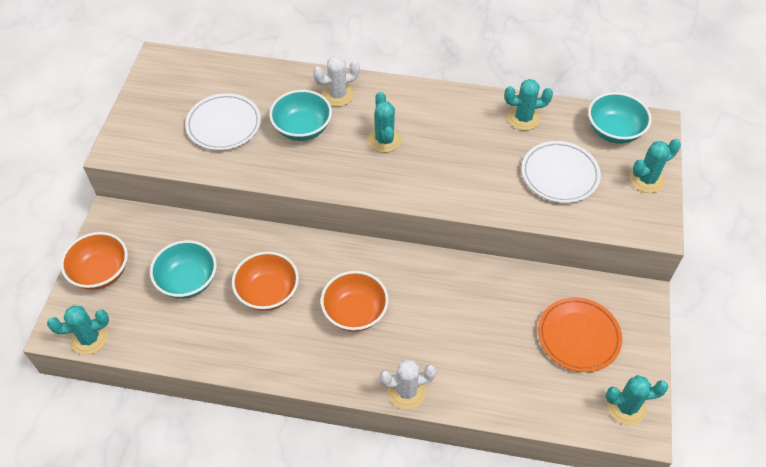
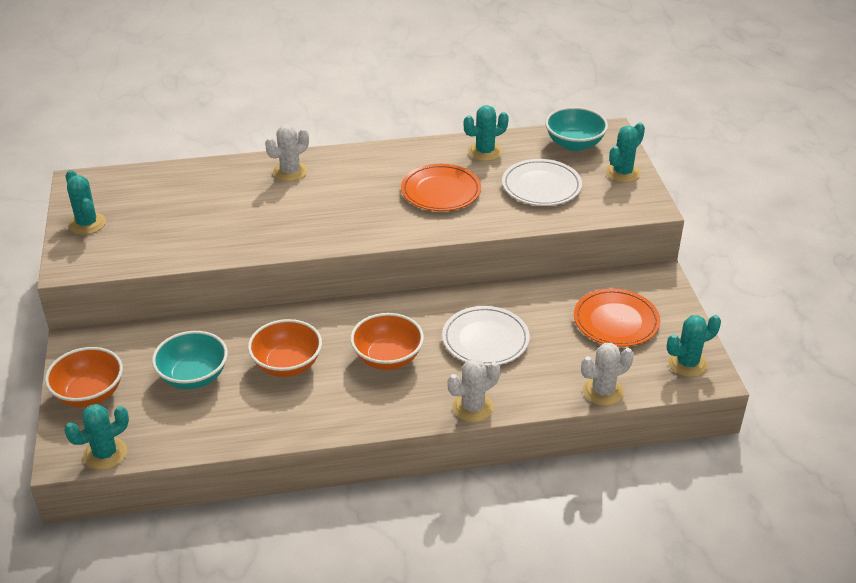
camera: 20 degrees left, 15 degrees down
(224, 125) = (180, 220): white plate -> white plate (485, 340)
(302, 128) = (267, 206): turquoise bowl -> none
(384, 140) = (356, 197): turquoise cactus -> turquoise cactus (87, 224)
(462, 155) = (441, 191): none -> orange plate
(532, 413) = (603, 391): none -> white cactus

